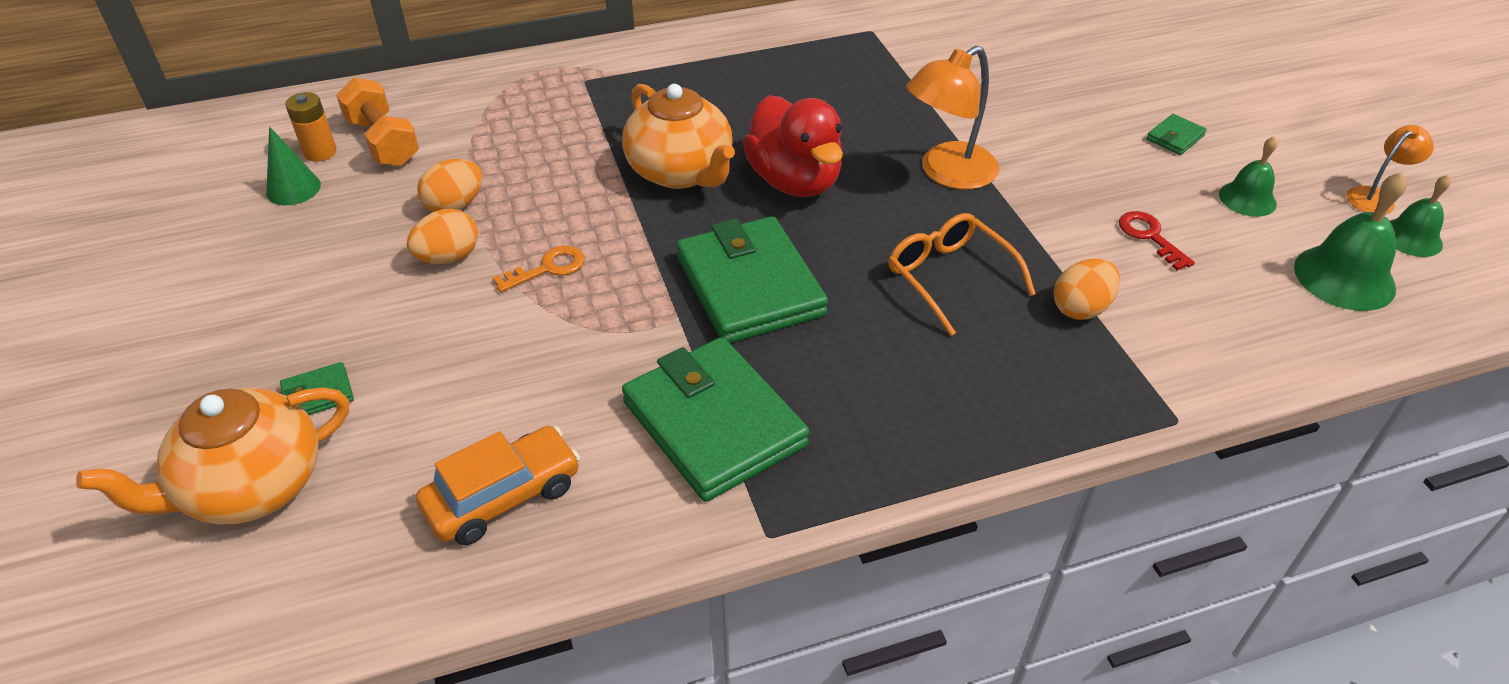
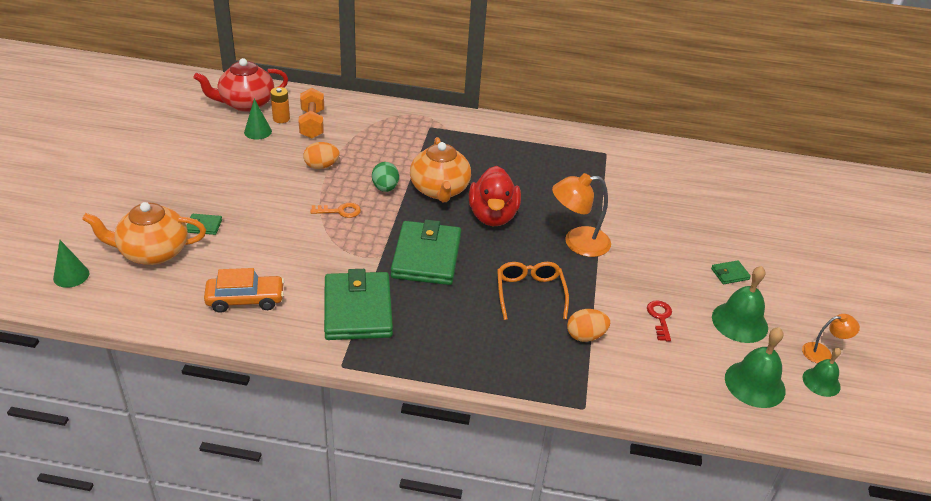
camera: 25 degrees right, 5 degrees down
(105, 612) = (71, 275): none -> green cone
(234, 149) = (246, 103): none -> red teapot
(448, 257) = (300, 189): orange egg -> none
(592, 201) = (385, 188): none -> green egg
(1247, 199) = (739, 322): green bell -> green bell, size x1.60

